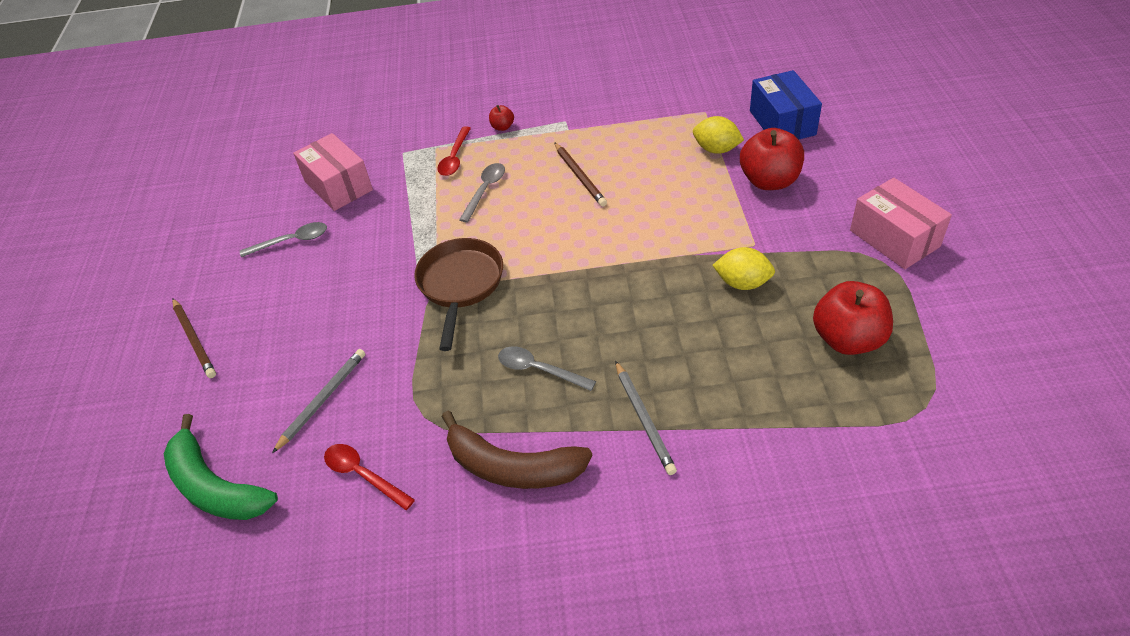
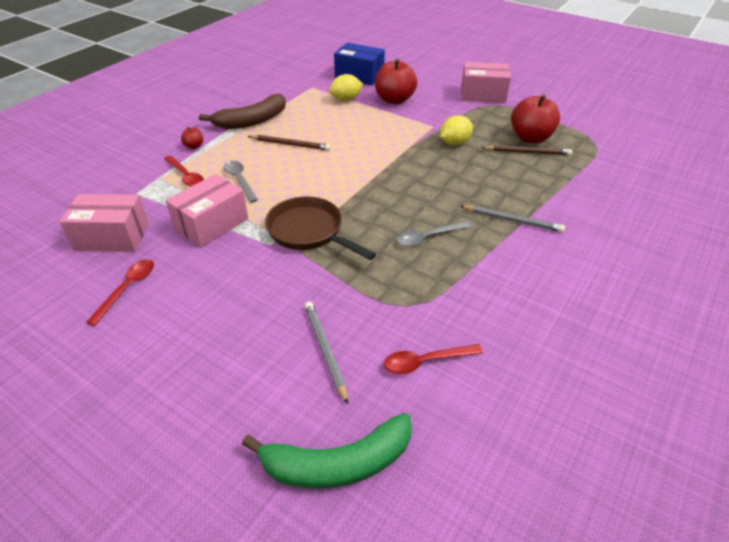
camera: 55 degrees left, 5 degrees down
(194, 339) = (143, 402): brown pencil -> brown pencil (527, 152)
(291, 241) = (127, 289): grey spoon -> red spoon
(408, 222) = (211, 224): none -> pink box
(513, 467) = (495, 287): brown banana -> brown banana (252, 121)

